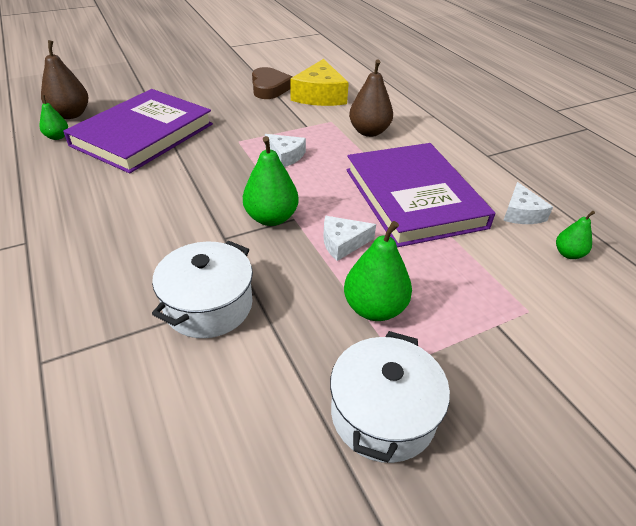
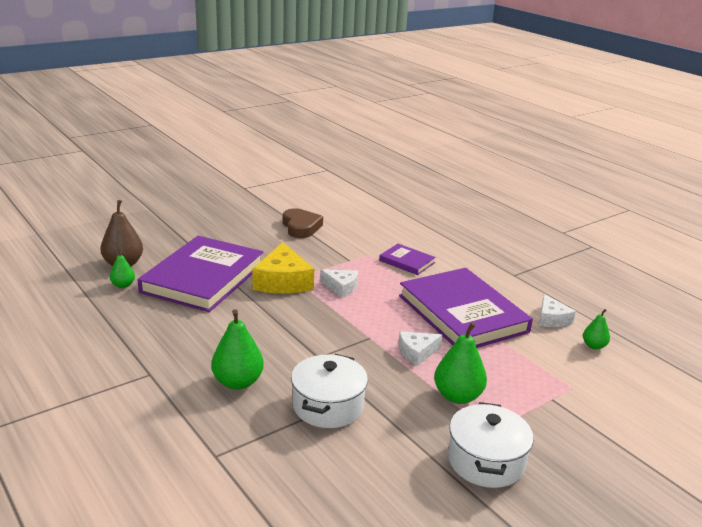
camera: 10 degrees left, 15 degrees down
(271, 218) = (350, 338): green pear -> green pear (237, 382)
(319, 95) = (350, 231): yellow cheese -> yellow cheese (283, 281)
(369, 132) = (407, 262): brown pear -> purple book

